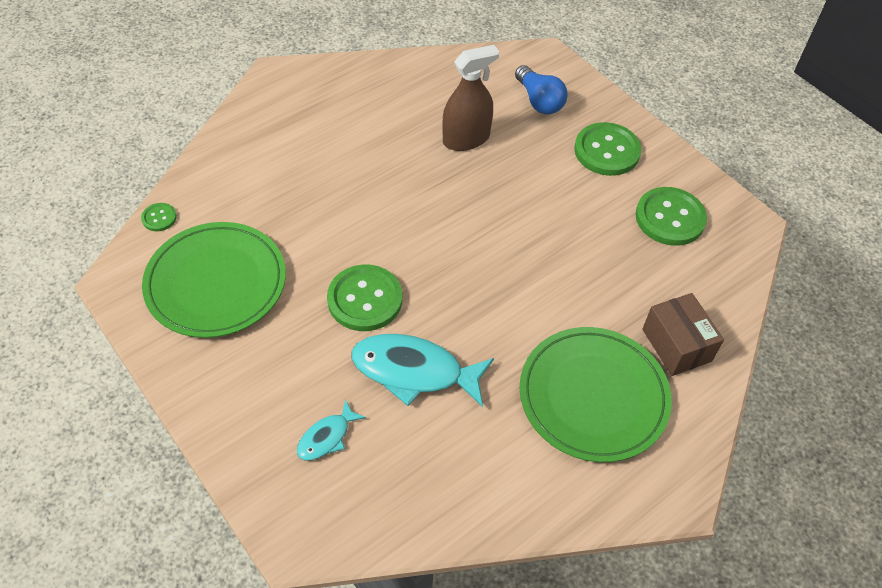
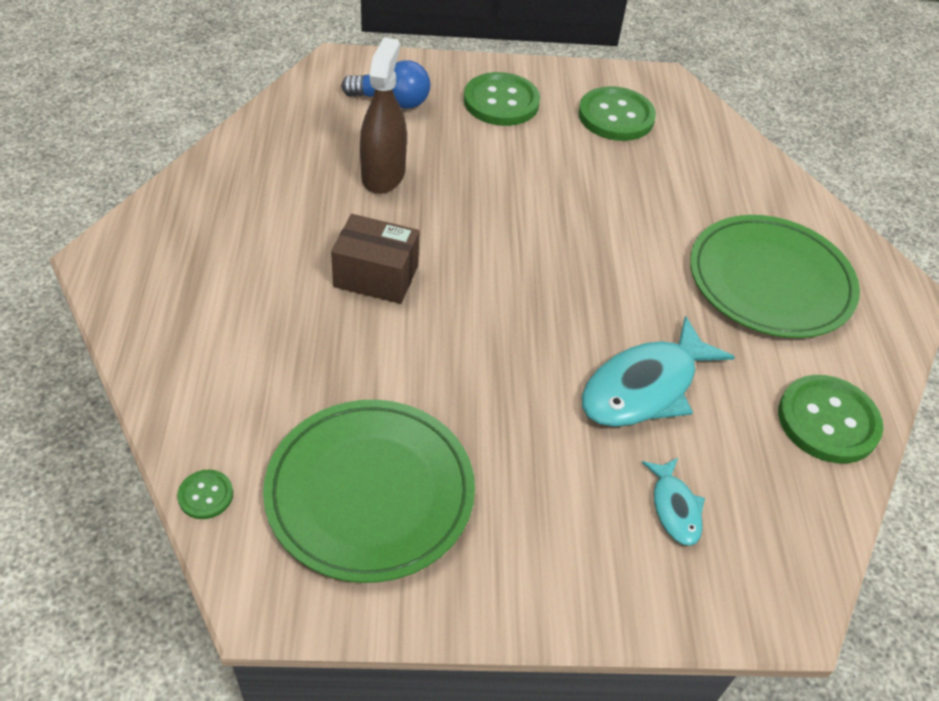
camera: 55 degrees left, 5 degrees down
(365, 299) = (519, 372): green button -> green button (828, 421)
(676, 345) = (755, 198): brown box -> brown box (376, 276)

